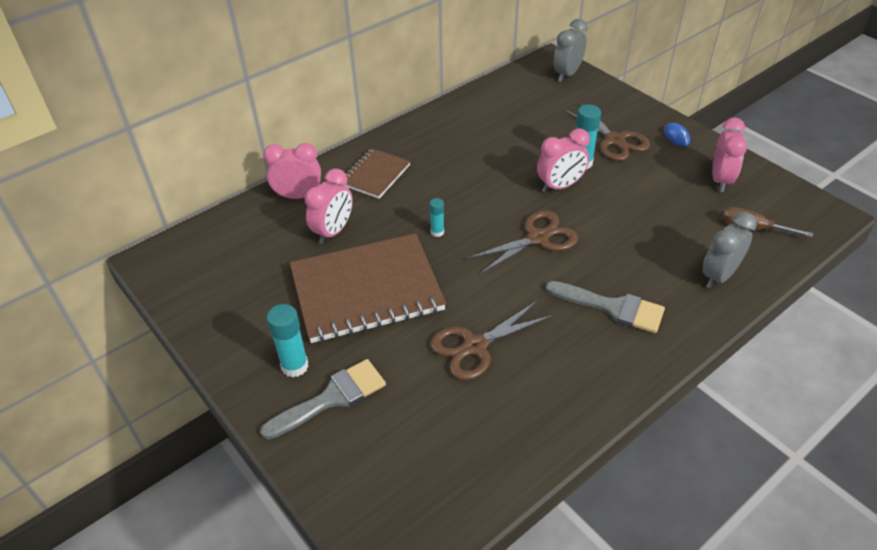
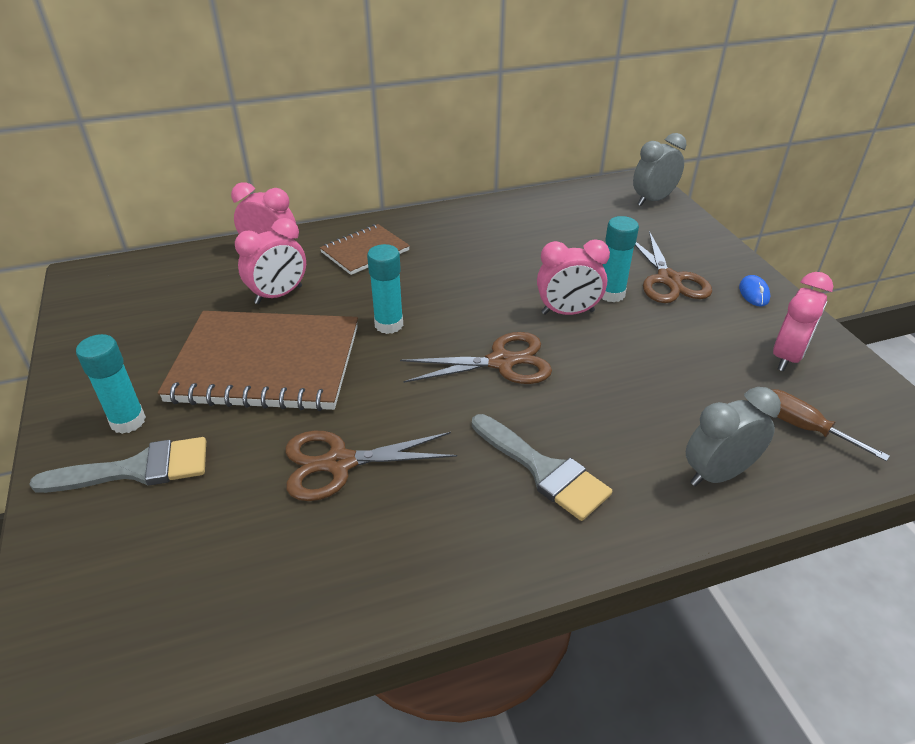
camera: 20 degrees right, 5 degrees down
(437, 232) = (389, 325): turquoise glue stick -> turquoise glue stick, size x1.72

